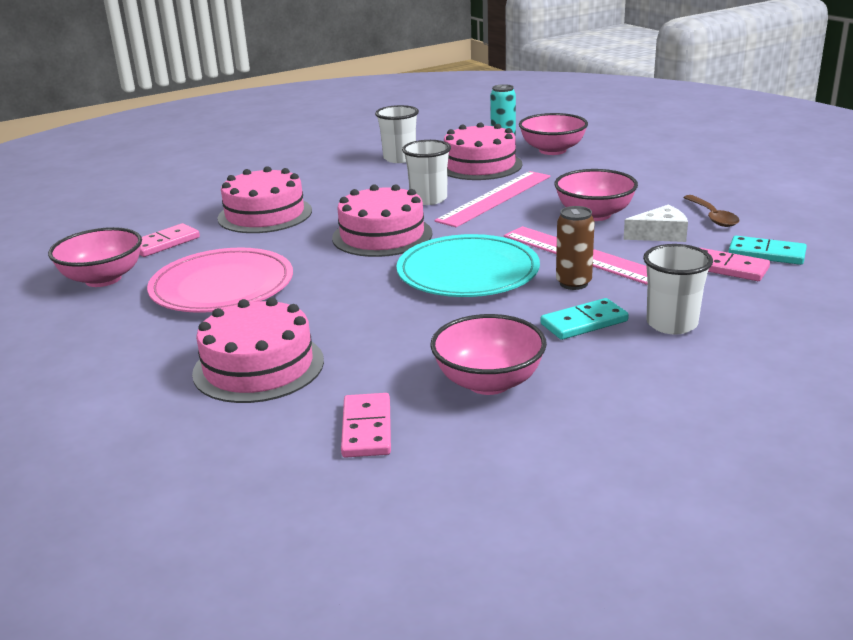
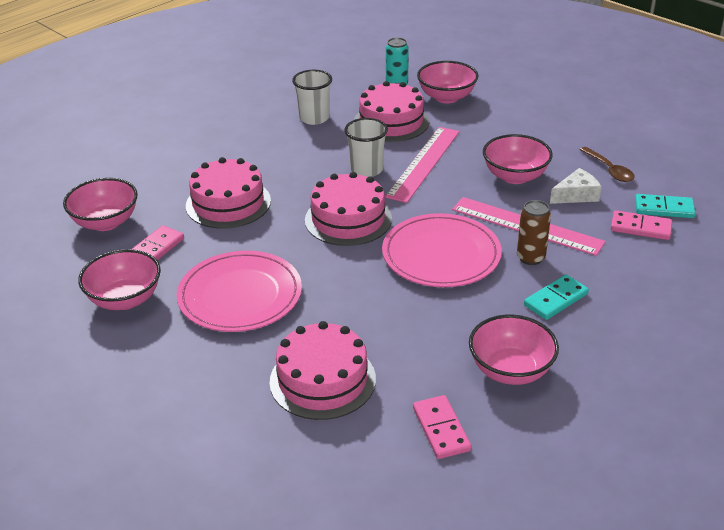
camera: 15 degrees left, 10 degrees up
(133, 220) = (105, 222): none -> pink bowl
(468, 272) = (441, 255): turquoise plate -> pink plate
(671, 324) = (621, 293): white cup -> none

